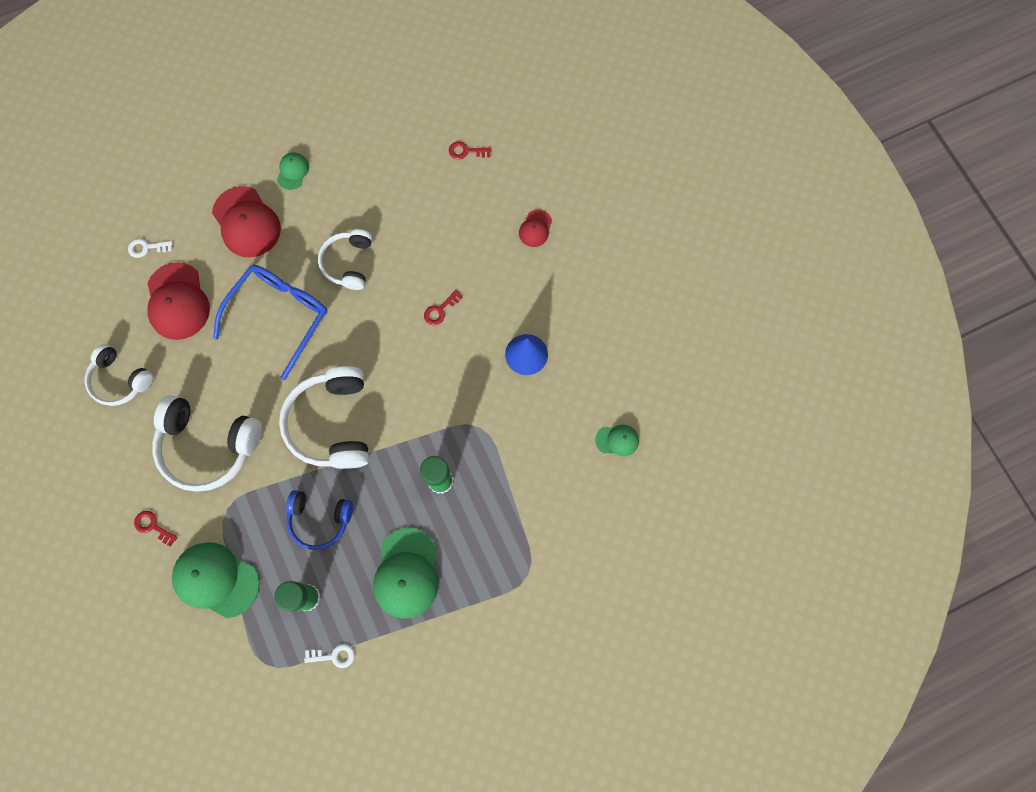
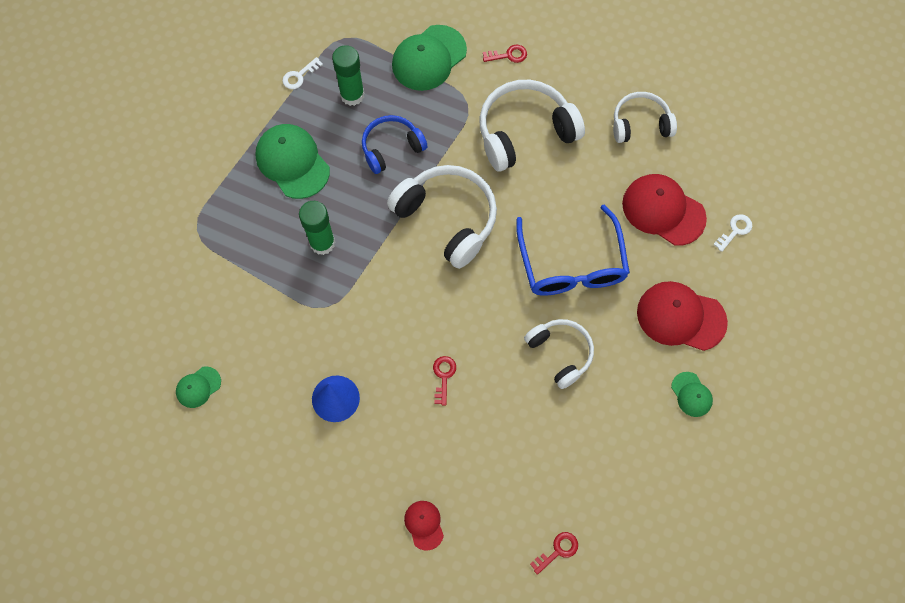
camera: 140 degrees right, 5 degrees down
(216, 580) = (429, 58): green cap -> green cap turned 150 degrees clockwise

